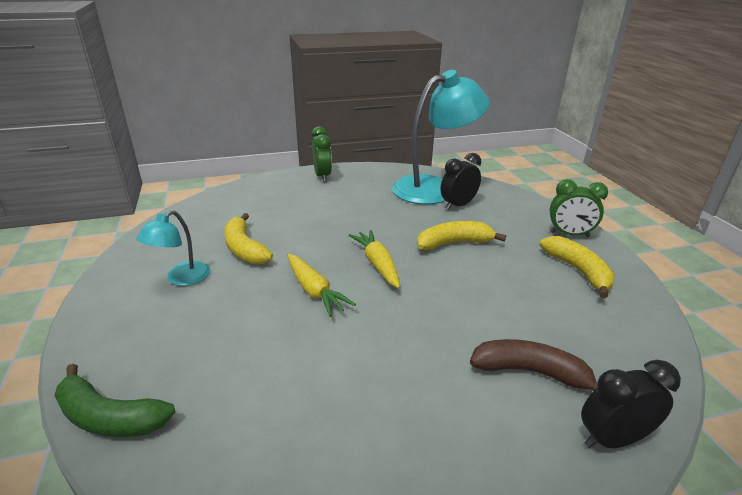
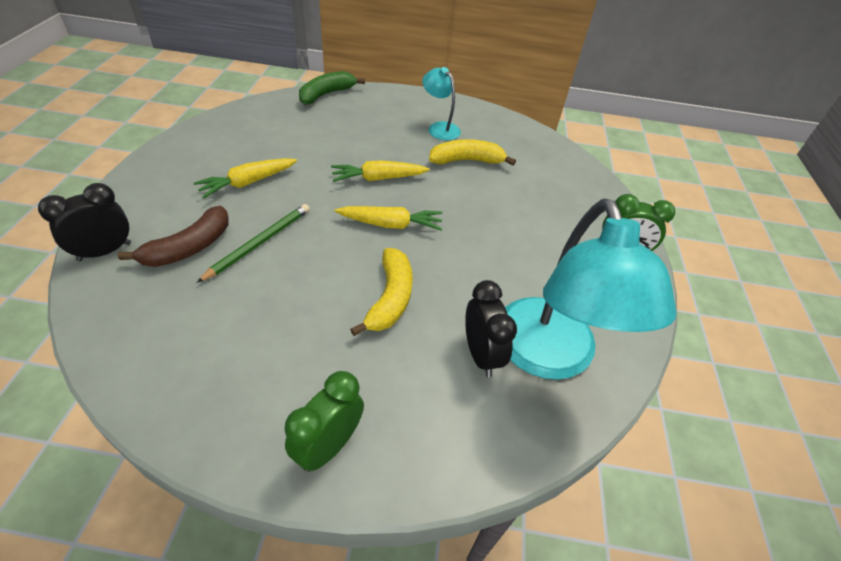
camera: 110 degrees right, 15 degrees up
(399, 385) = (248, 183): none -> yellow carrot
(474, 327) = (259, 243): none -> green pencil
(578, 271) = (254, 384): yellow banana -> none
(612, 439) = (105, 252): black clock -> black clock turned 135 degrees counterclockwise

